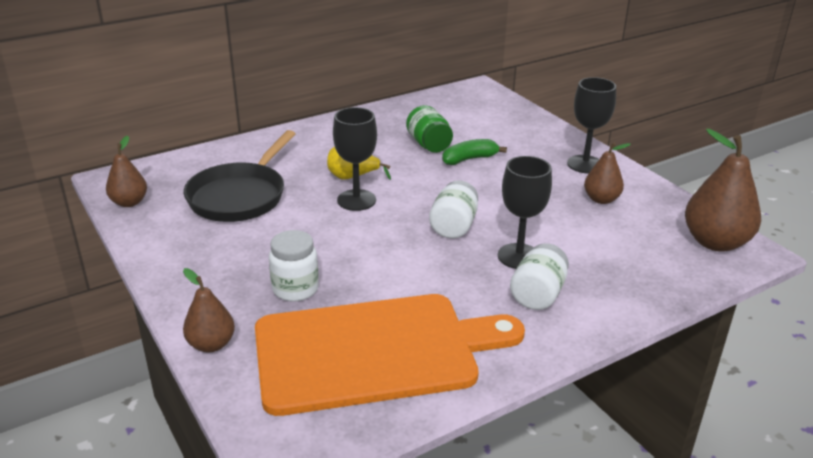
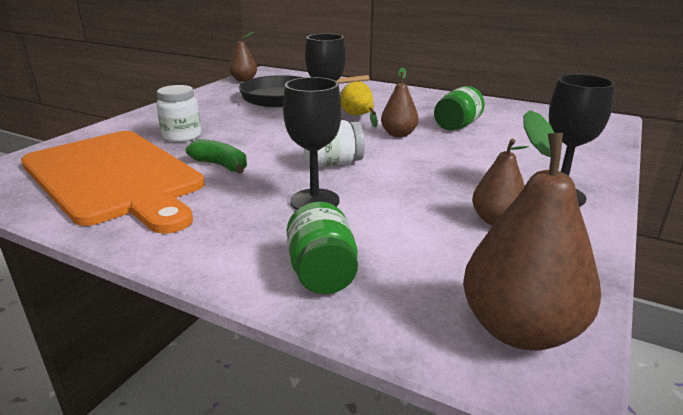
camera: 60 degrees right, 5 degrees down
(211, 344) = (100, 132): brown pear -> brown pear (398, 134)
(469, 159) = (461, 144): green banana -> green banana (221, 165)
(538, 294) = (253, 224): white jar -> none
(626, 285) = (322, 273): none -> green jar

